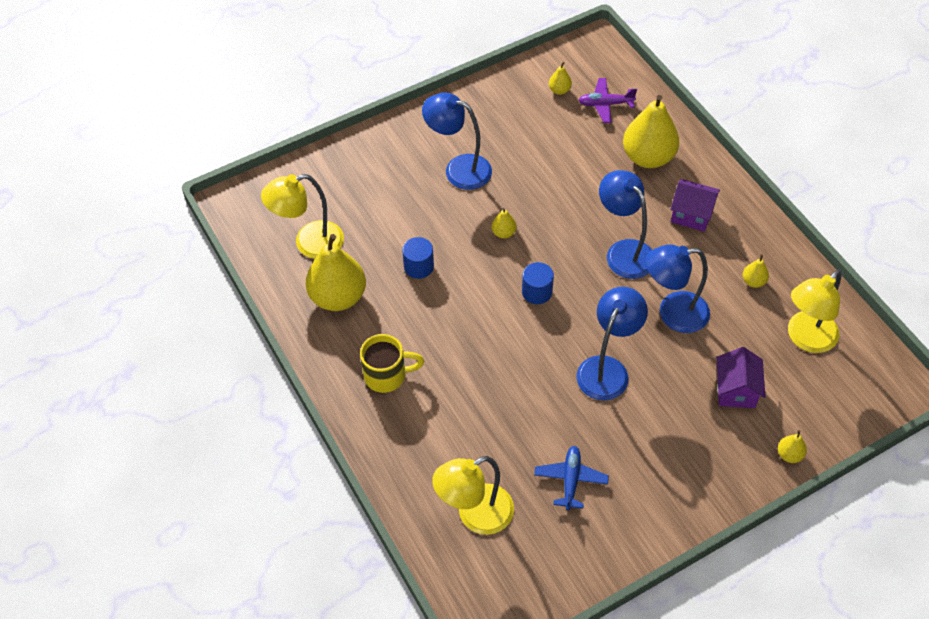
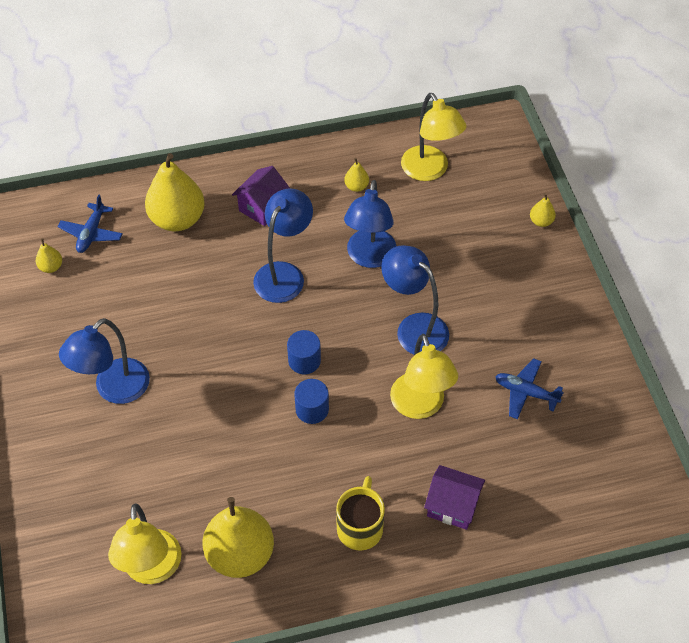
camera: 75 degrees left, 0 degrees up
(419, 266) = (230, 462): blue cylinder -> blue cylinder (312, 409)
(475, 515) = (544, 484): yellow lamp -> yellow lamp (420, 406)
(503, 233) = (218, 370): yellow pear -> none
(605, 104) = (91, 233): purple plane -> blue plane
(624, 251) = (284, 274): blue lamp -> blue lamp turned 135 degrees clockwise
(736, 390) = (467, 237): purple house -> purple house (452, 506)

